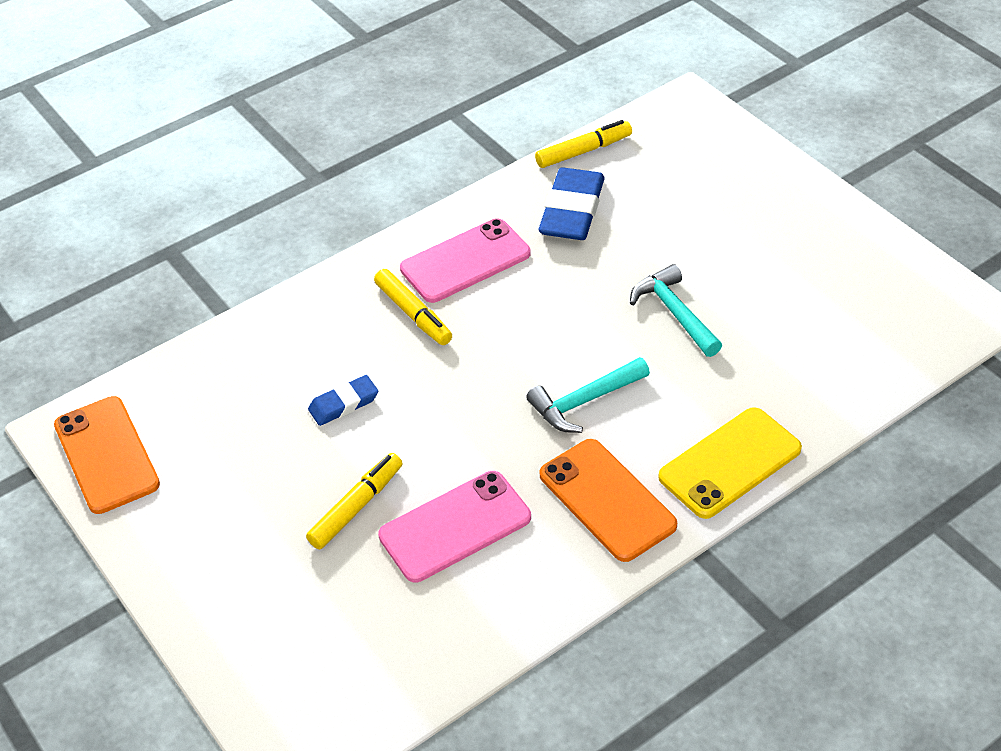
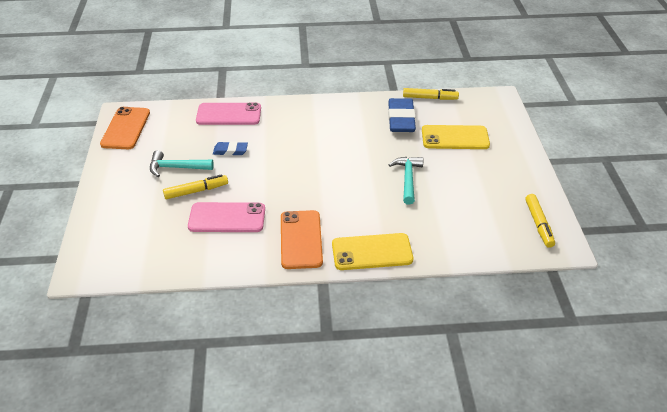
camera: 30 degrees right, 5 degrees down
(413, 314) = (292, 130): yellow marker -> yellow marker (538, 224)
(465, 261) = (334, 119): pink phone -> pink phone (229, 114)
(572, 210) = (401, 119): blue eraser -> blue eraser turned 45 degrees counterclockwise
(584, 402) = (330, 196): turquoise hammer -> turquoise hammer (176, 168)
(682, 206) = (455, 138): none -> yellow phone

